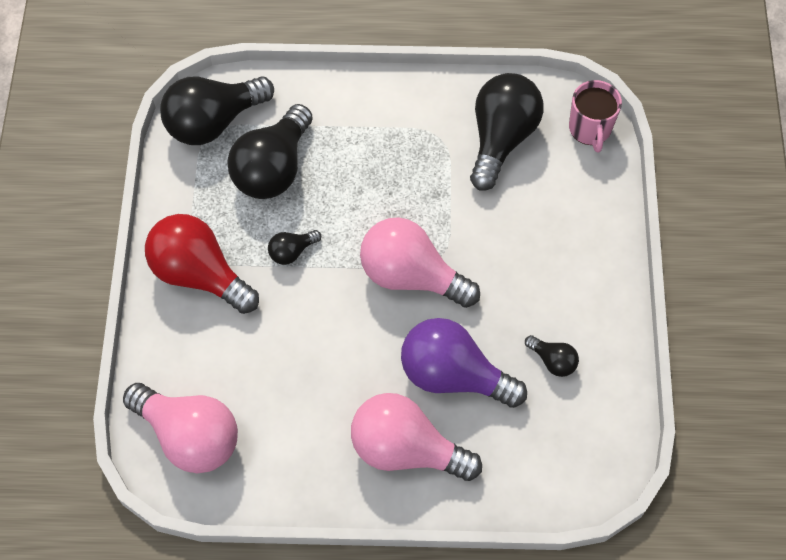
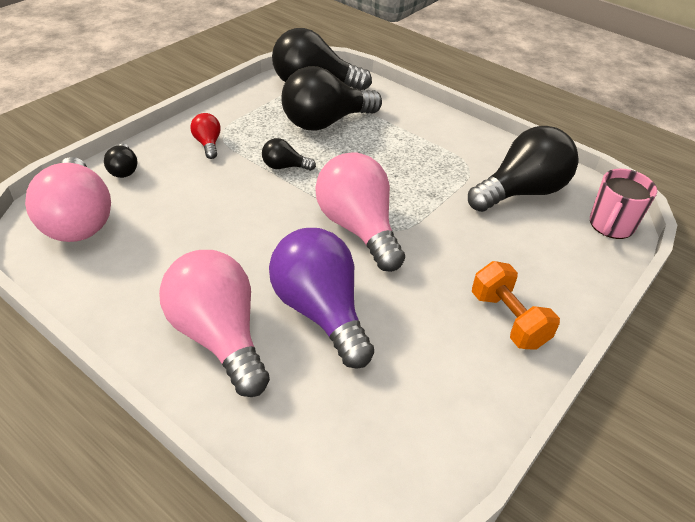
camera: 35 degrees right, 20 degrees down
(200, 274) = (208, 144): red light bulb -> red light bulb, size x0.46
(553, 361) = (424, 360): black light bulb -> black light bulb (123, 170)
(580, 284) = (508, 320): none -> orange dumbbell

